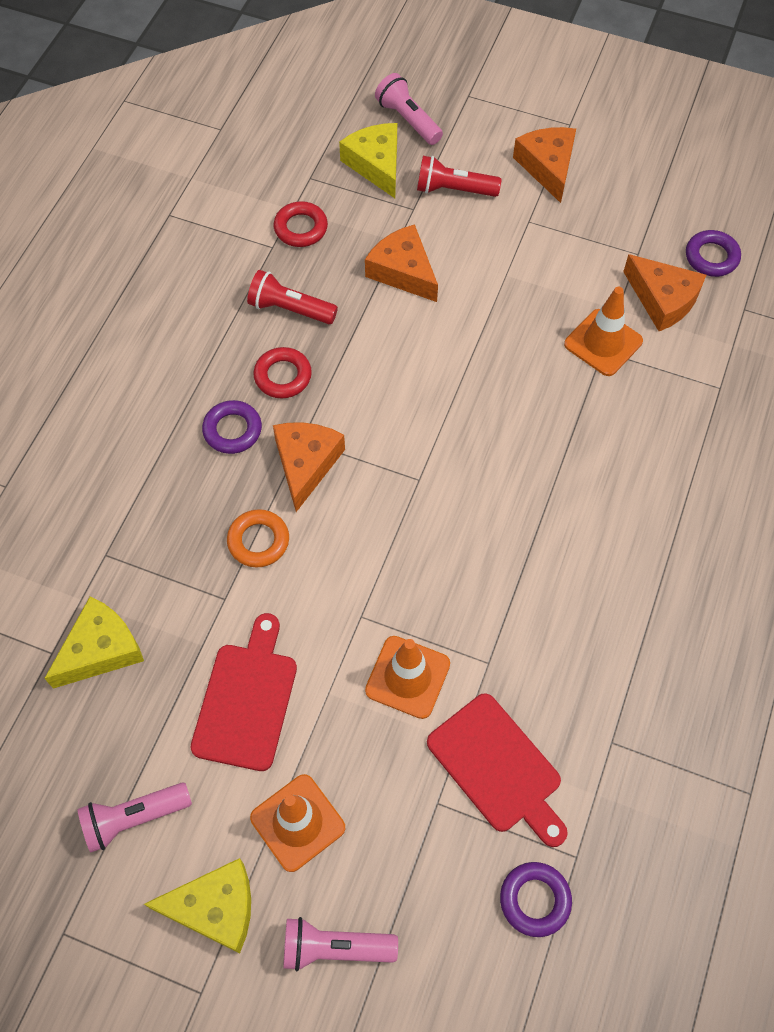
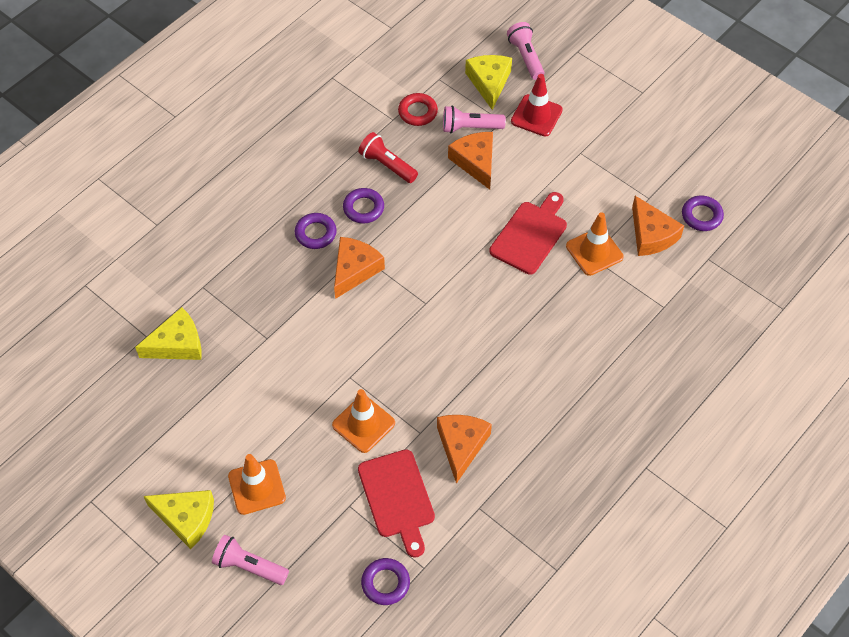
camera: 20 degrees right, 5 degrees down
(134, 818) = (158, 450): pink flashlight -> pink flashlight (470, 127)
(247, 700) = (255, 404): red cutting board -> red cutting board (530, 235)
(258, 541) = (303, 309): orange ring -> none
(283, 376) = (363, 208): red ring -> purple ring
(453, 190) = (536, 116): red flashlight -> red traffic cone
(547, 167) = (611, 118): orange cheese -> orange cheese (461, 446)

